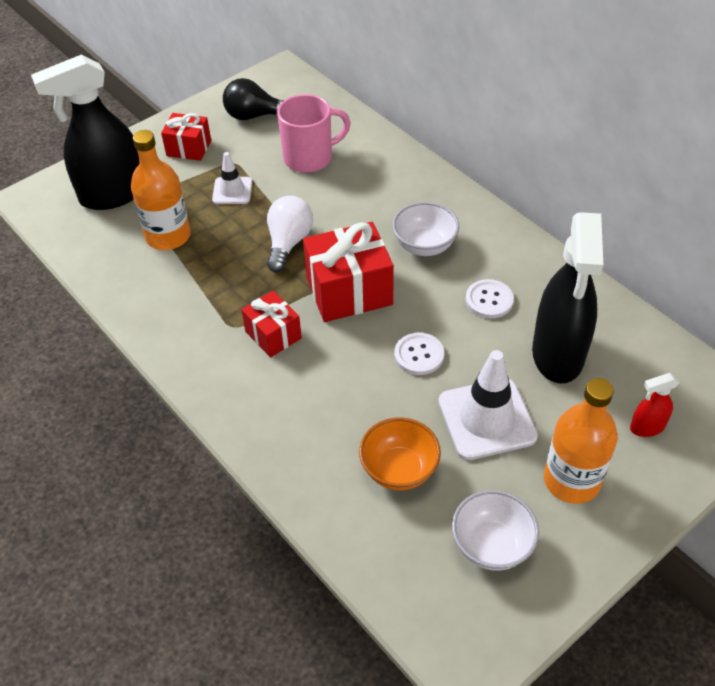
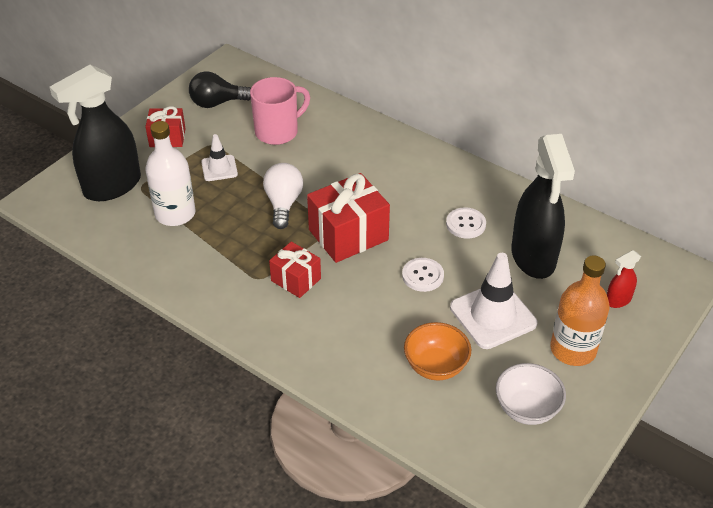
camera: 15 degrees left, 5 degrees down
(168, 236) = (175, 214): orange bottle -> white bottle
(424, 246) = (399, 189): white bowl -> none

